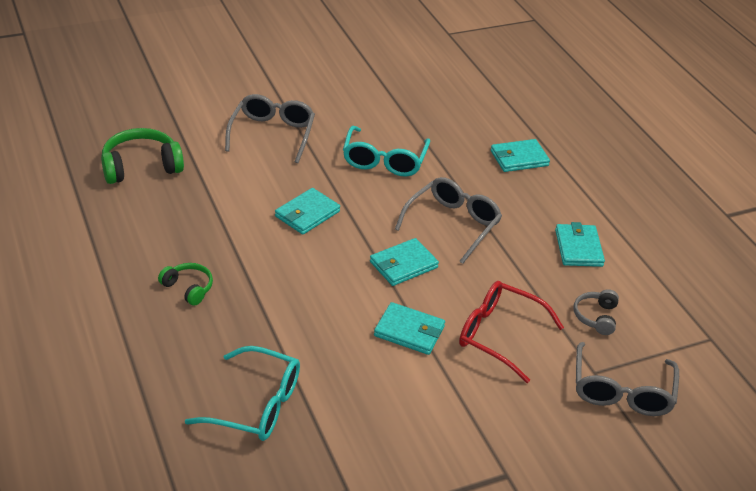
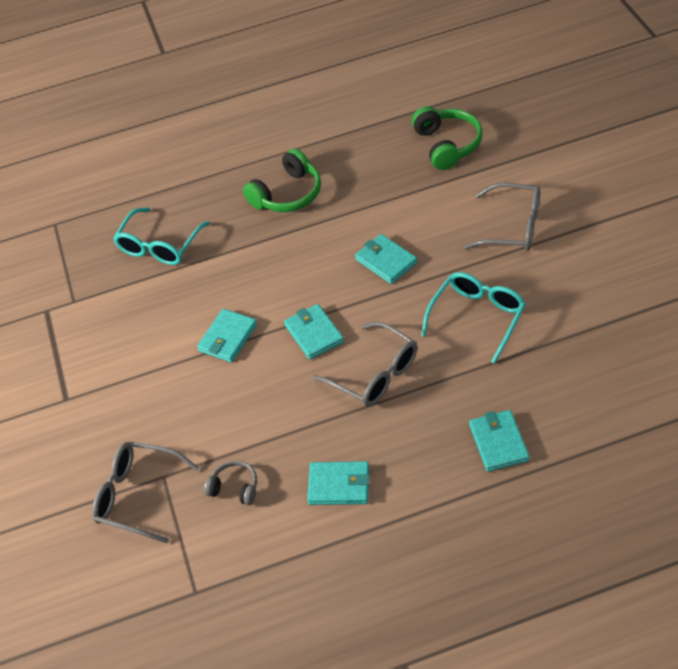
camera: 105 degrees right, 10 degrees up
(188, 288) = (288, 194): green headphones -> green headphones, size x1.76
(384, 161) = (478, 317): turquoise glasses -> turquoise glasses turned 105 degrees clockwise
(498, 335) = (217, 403): red glasses -> none

